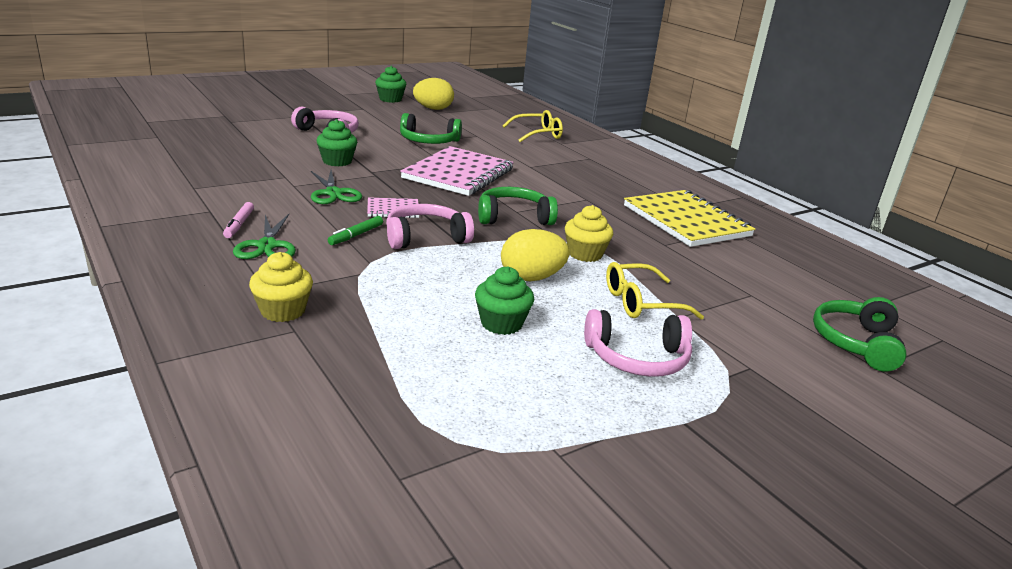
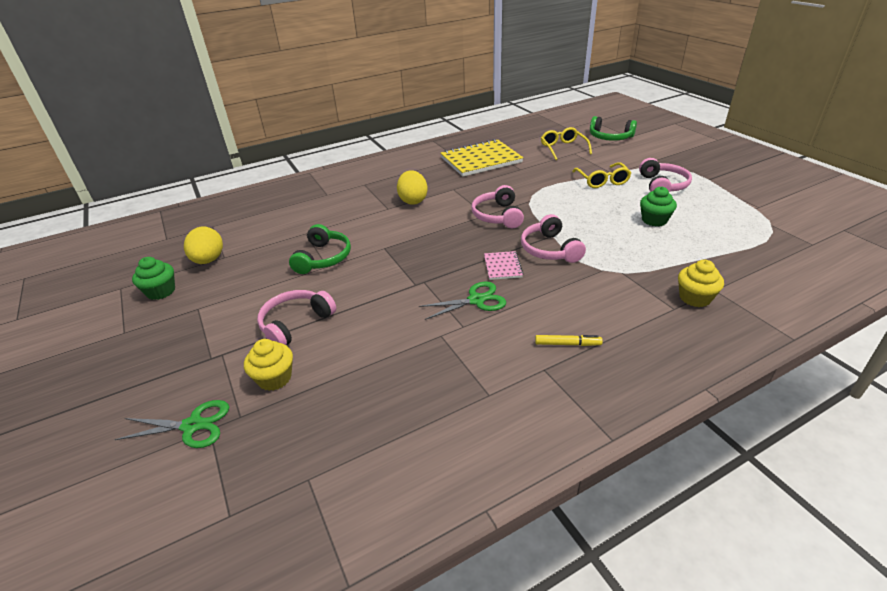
camera: 80 degrees left, 10 degrees up
(239, 225) = (567, 344): pink marker -> yellow marker
(267, 246) = (601, 321): green scissors -> green scissors (192, 425)
(337, 161) = (390, 307): green cupcake -> none
(356, 235) = (560, 280): green marker -> none
(458, 174) = (412, 239): pink notebook -> none
(514, 217) = (498, 216): green headphones -> pink headphones
(531, 278) = (591, 211): yellow egg -> yellow egg (413, 200)
(538, 134) = (301, 203): yellow glasses -> yellow glasses (563, 148)
(585, 254) = (547, 193): yellow cupcake -> yellow cupcake (274, 378)

